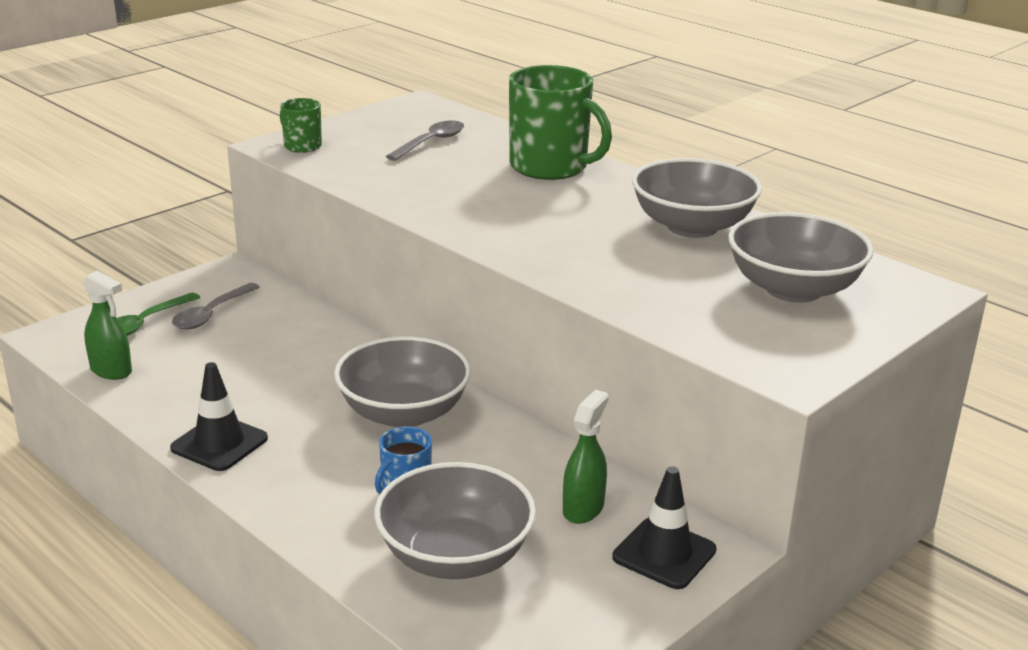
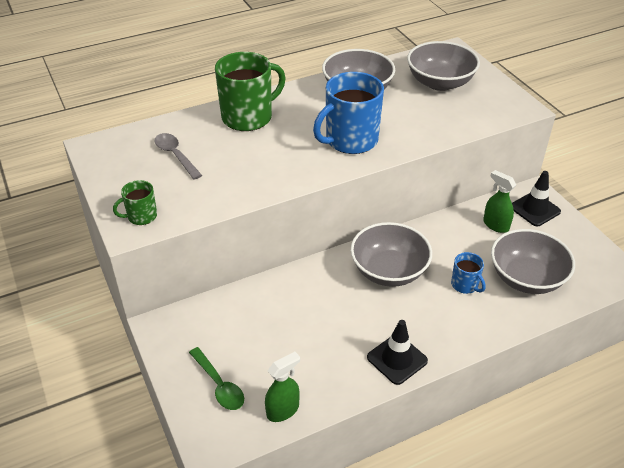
camera: 70 degrees left, 15 degrees up
(212, 314) = (223, 344): grey spoon -> none
(550, 237) = (350, 140): none -> blue mug

